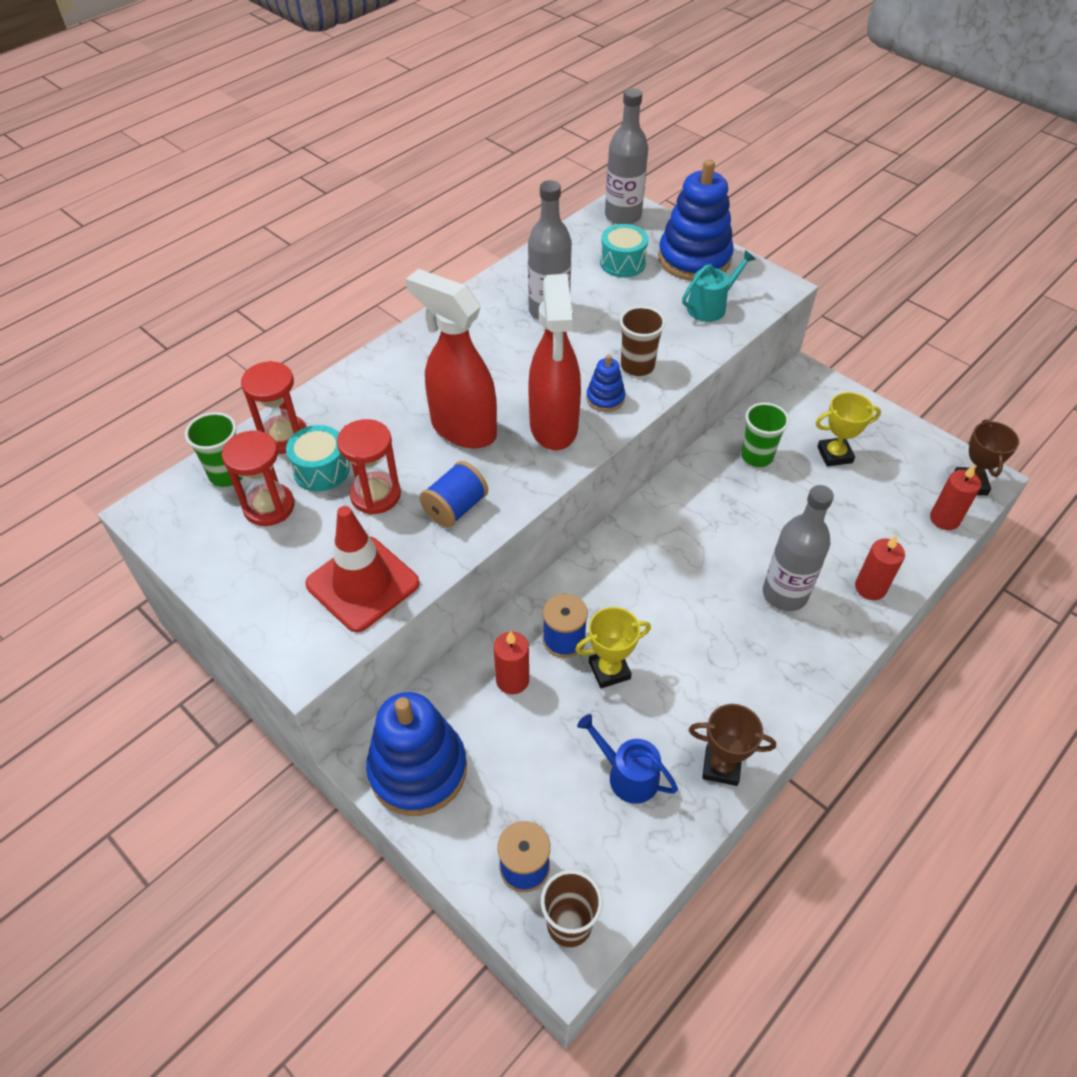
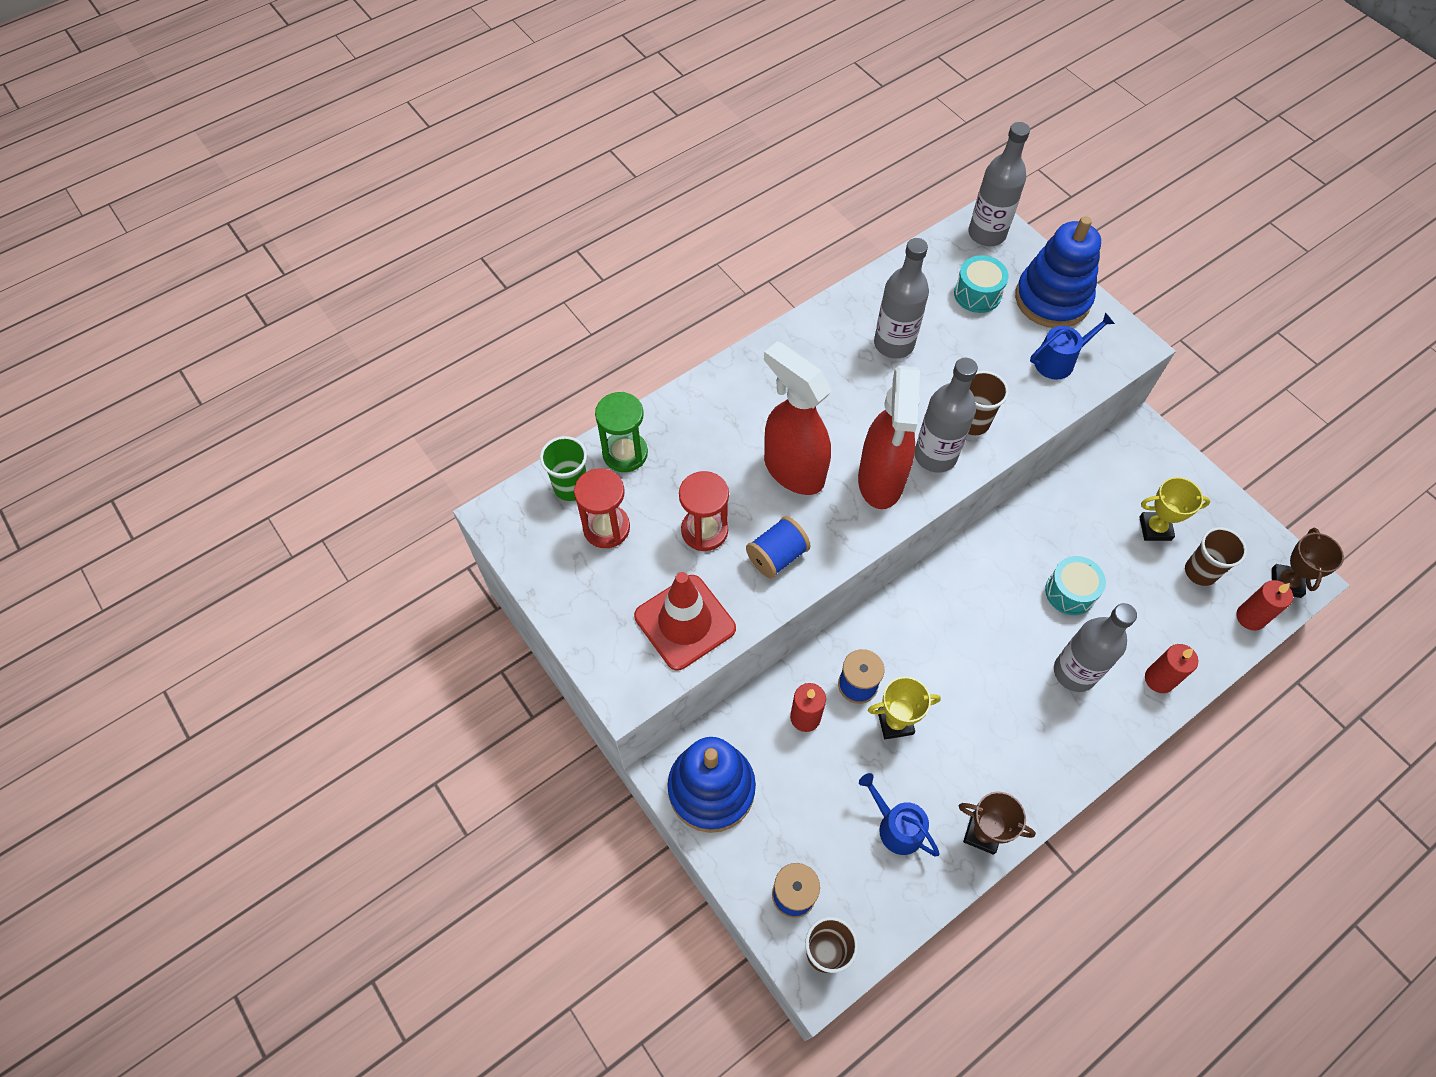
camera: 10 degrees right, 10 degrees up
(284, 436) = (625, 453): red hourglass -> green hourglass
(321, 470) = (657, 495): turquoise drum -> turquoise drum (1070, 592)
(605, 398) = (935, 455): blue stacking toy -> grey bottle
(710, 306) = (1058, 361): turquoise watering can -> blue watering can
(756, 456) = (1076, 518): green cup -> none
(887, 486) = (1200, 572): none -> brown cup

